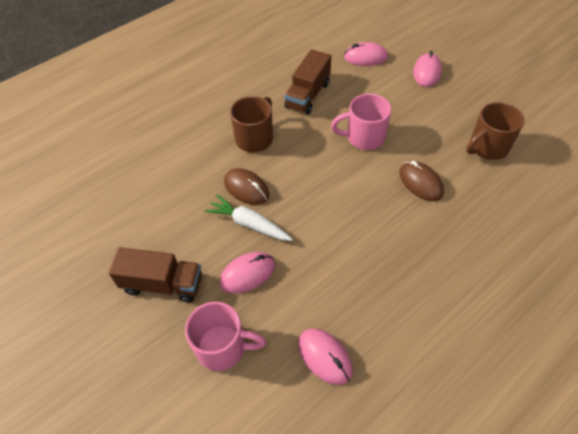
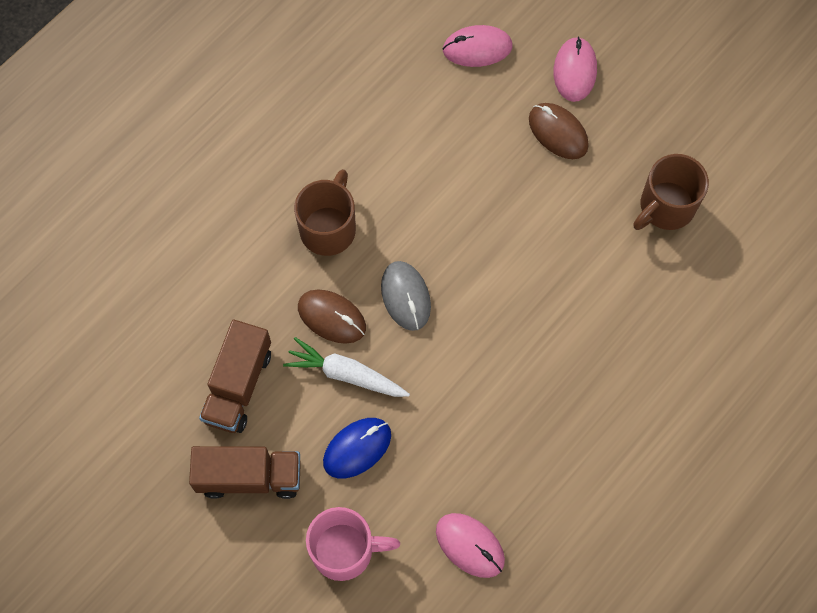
camera: 10 degrees left, 15 degrees up
(247, 274) = (357, 448): pink mouse -> blue mouse
(300, 181) = (406, 297): none -> grey mouse
(307, 95) = (395, 136): brown truck -> brown truck (238, 386)
(364, 137) = (488, 209): pink mug -> none
(420, 183) = (573, 279): brown mouse -> brown mouse (558, 132)

